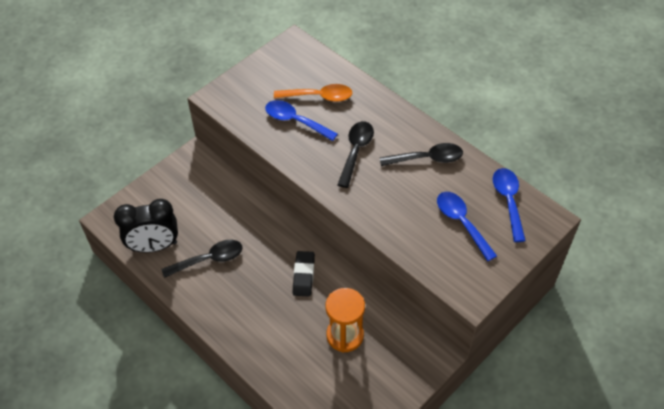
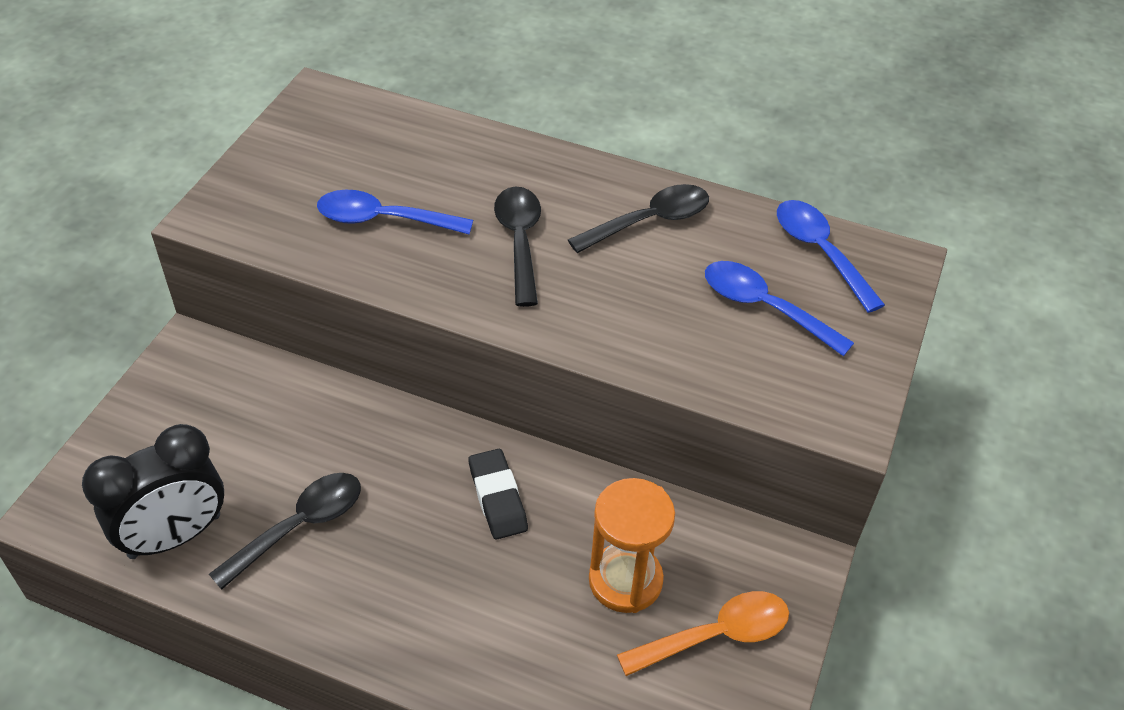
camera: 25 degrees left, 5 degrees down
(319, 96) = (407, 170): orange spoon -> orange spoon (716, 635)

